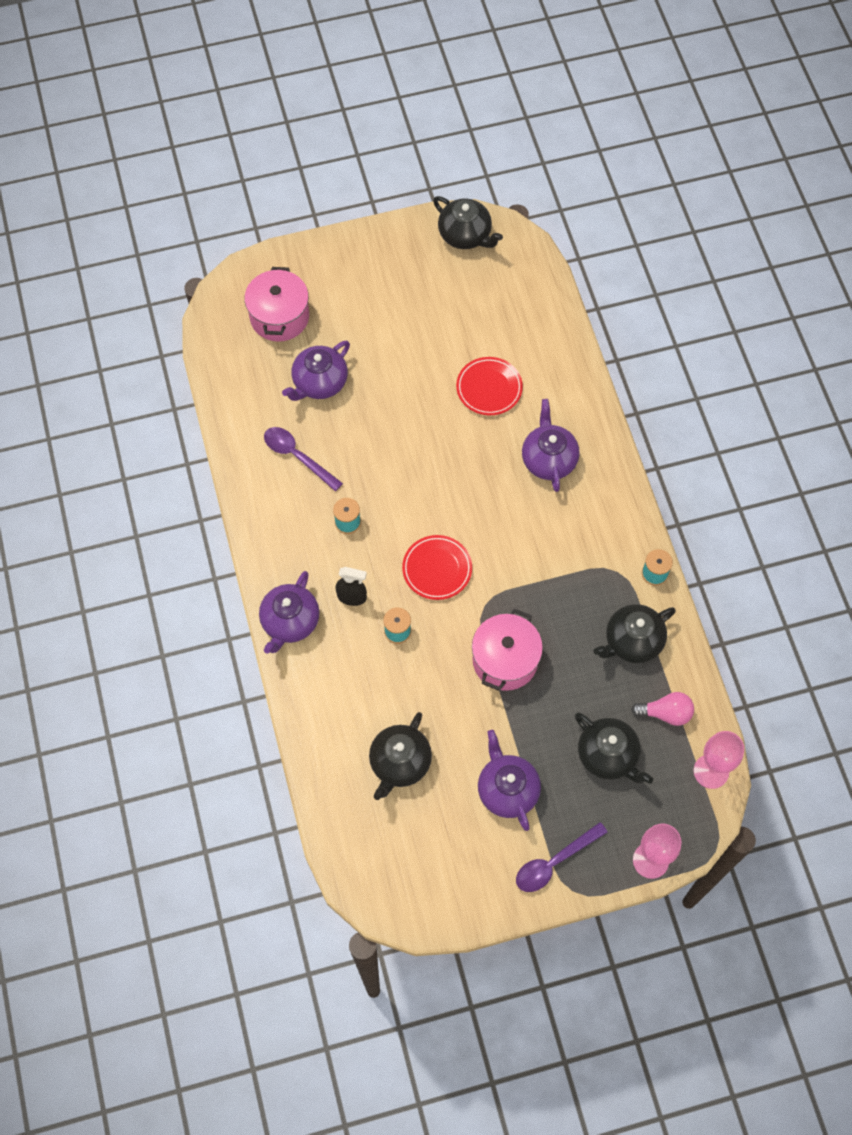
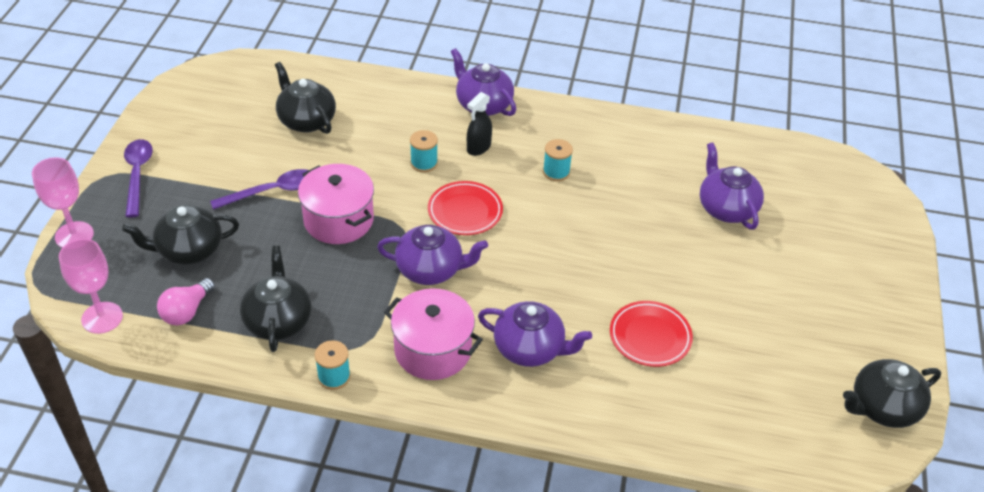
camera: 115 degrees right, 20 degrees down
(279, 317) = (823, 208): pink pot -> pink pot (433, 350)
(297, 456) = (648, 165): purple spoon -> purple spoon (272, 191)
(507, 790) = (223, 172): purple teapot -> purple teapot (430, 270)

